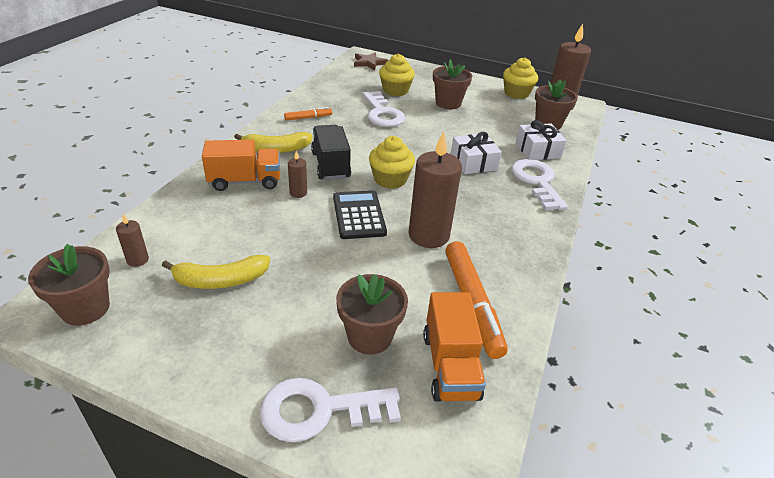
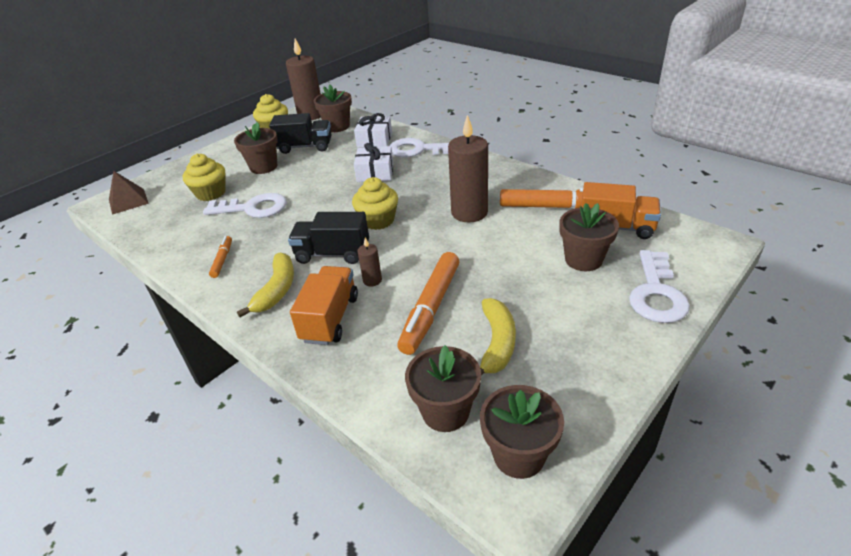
camera: 65 degrees left, 0 degrees up
(137, 260) = (445, 412): brown candle -> brown flower pot
(265, 232) = (431, 308): none -> orange marker
(359, 215) = (426, 246): black calculator -> none
(369, 63) = (128, 201): brown star -> brown pyramid
(496, 115) = (305, 147): none -> black truck

